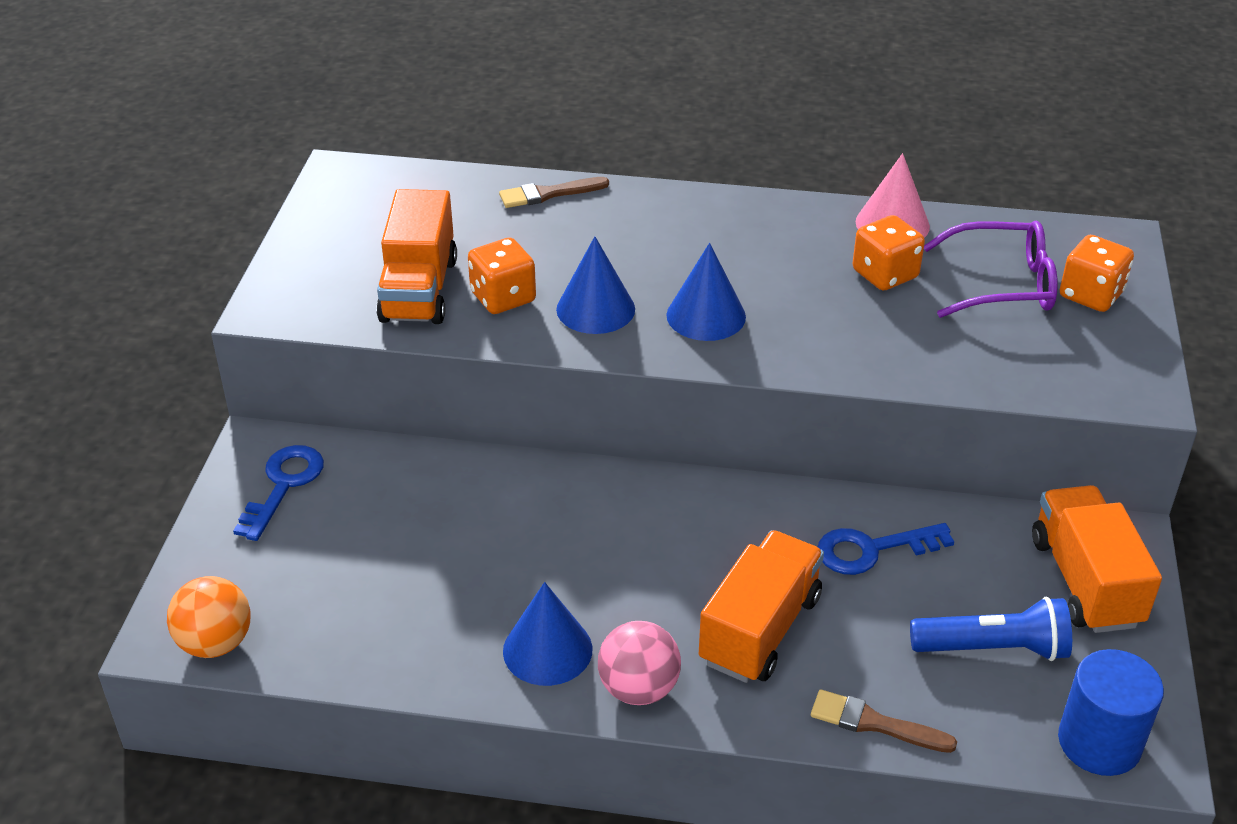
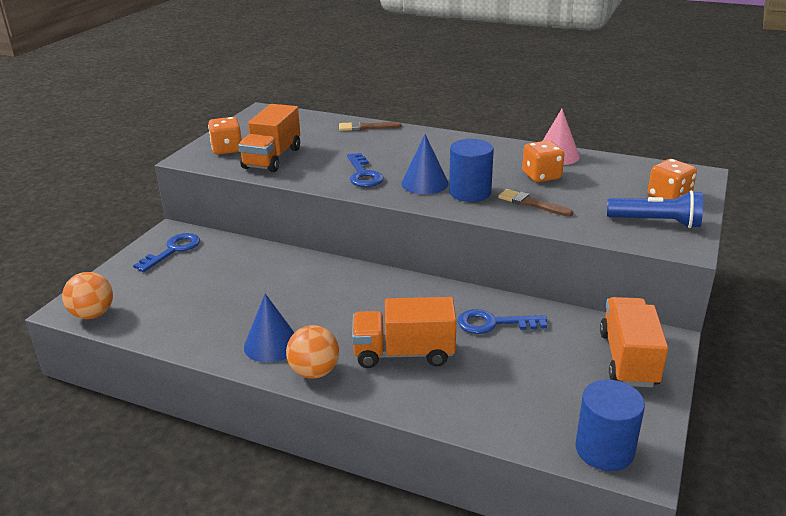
camera: 15 degrees right, 10 degrees down
(503, 297) = (315, 165): orange dice -> orange dice (227, 149)
(595, 309) = (363, 174): blue cone -> blue key
(639, 689) = (314, 372): pink ball -> orange ball
(760, 629) = (404, 353): orange truck -> orange truck turned 135 degrees counterclockwise
(787, 326) = (470, 192): none -> blue cylinder
(874, 723) = (453, 413): brown brush -> brown brush (531, 203)
(992, 648) = (550, 385): blue flashlight -> blue flashlight (656, 222)
(1001, 284) = (612, 187): purple glasses -> none

